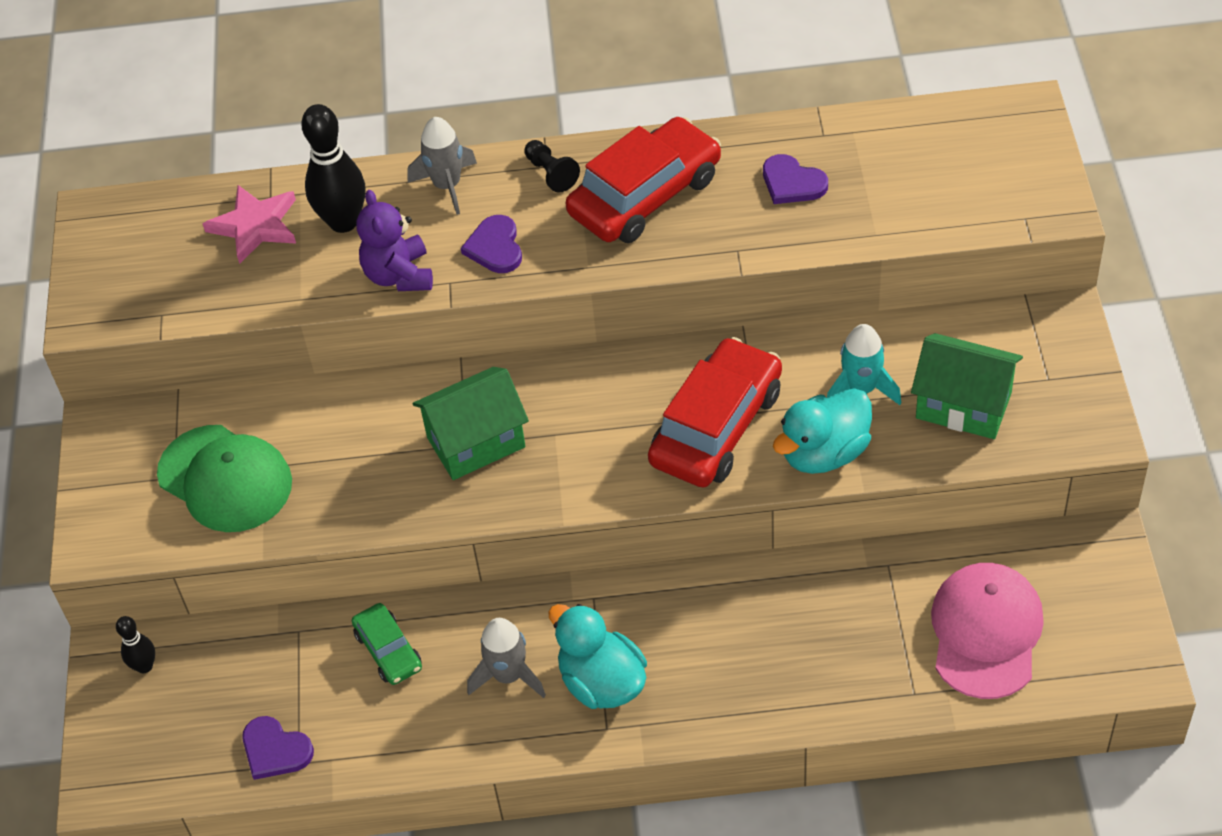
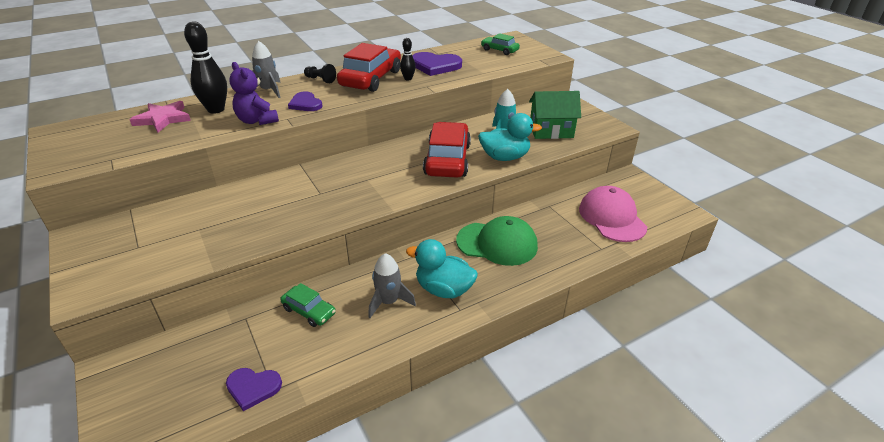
camera: 30 degrees left, 15 degrees down
(144, 666) = (138, 369): black bowling pin -> black bowling pin (408, 78)
(225, 479) = (174, 240): green cap -> green cap (497, 243)
(476, 442) = (325, 191): green house -> none
(792, 183) = (435, 66): purple heart -> purple heart, size x1.57
(824, 453) = (504, 157): turquoise duck -> turquoise duck turned 120 degrees counterclockwise
(962, 157) = (499, 50): none -> green car

